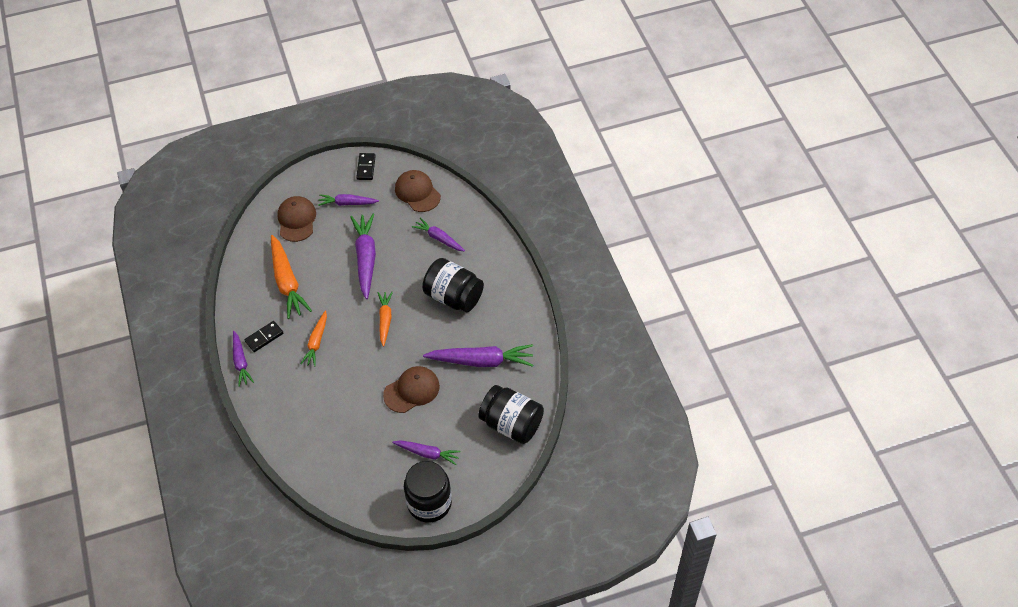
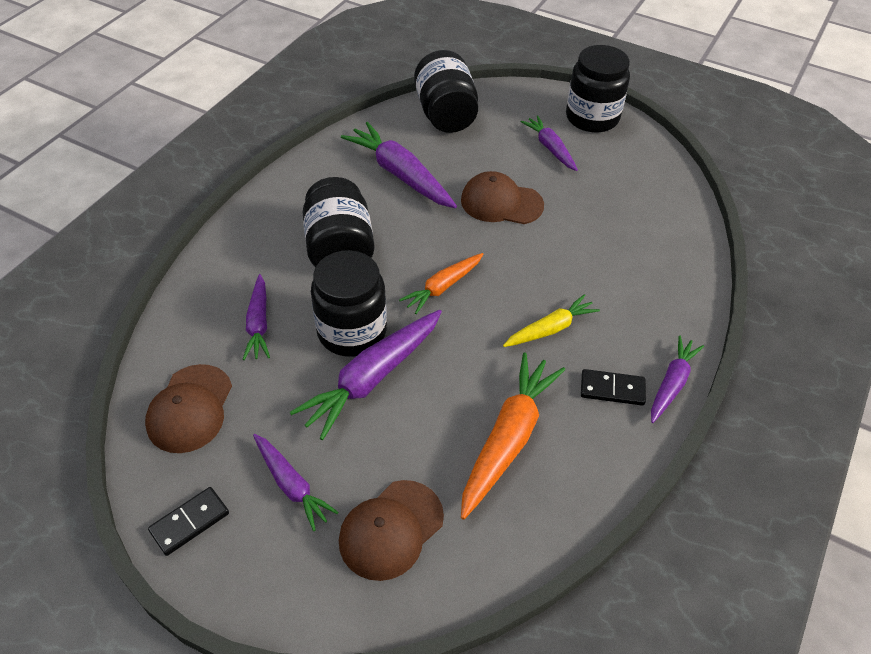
camera: 135 degrees left, 5 degrees down
(316, 342) = (550, 329): orange carrot -> yellow carrot
(398, 268) = (352, 331): none -> black jar

